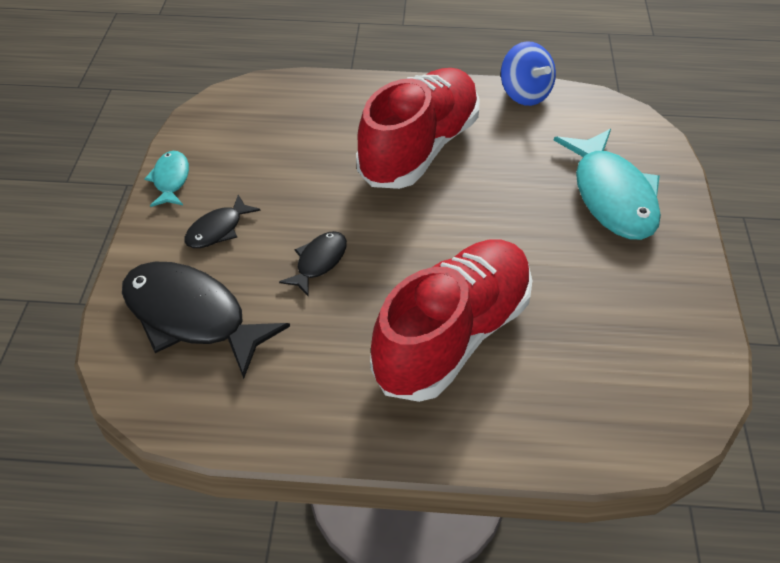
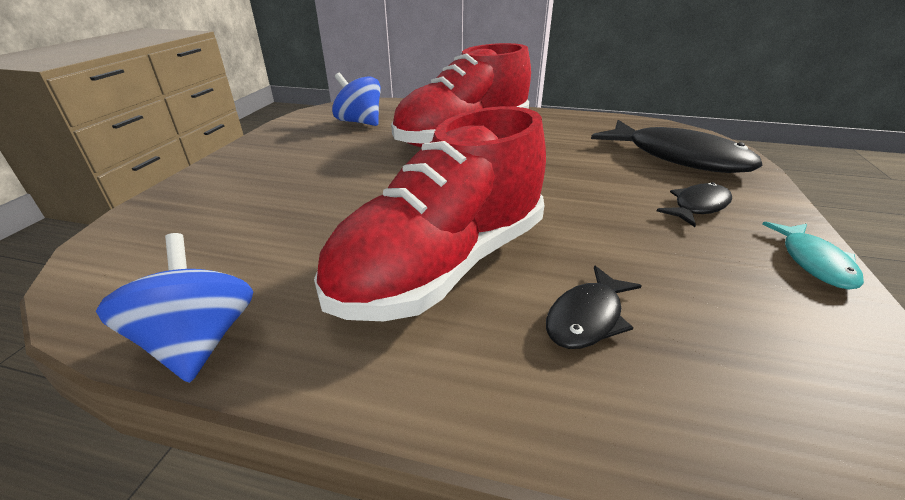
camera: 170 degrees left, 15 degrees down
(319, 262) = (574, 176): black fish -> black fish (587, 318)
(612, 196) = (247, 195): turquoise fish -> none
(614, 362) = (360, 122): none -> blue spinning top

